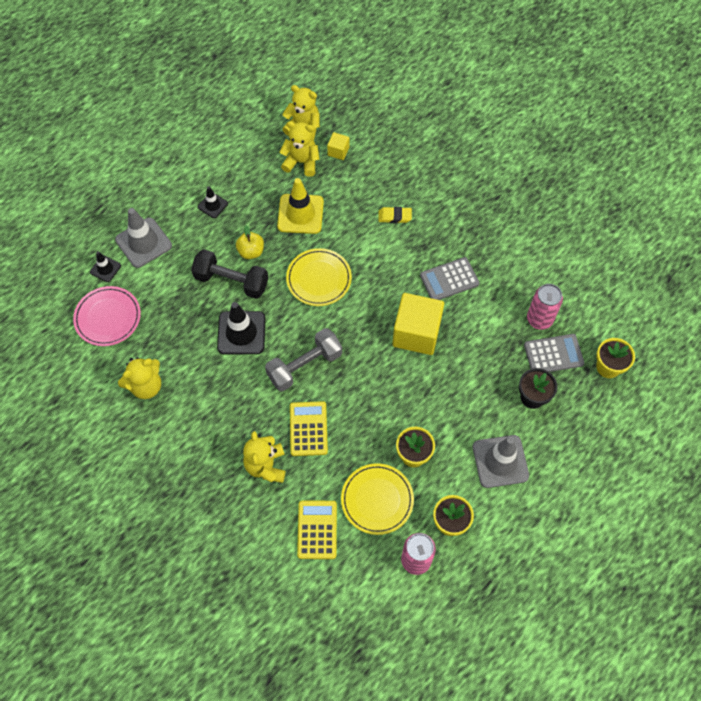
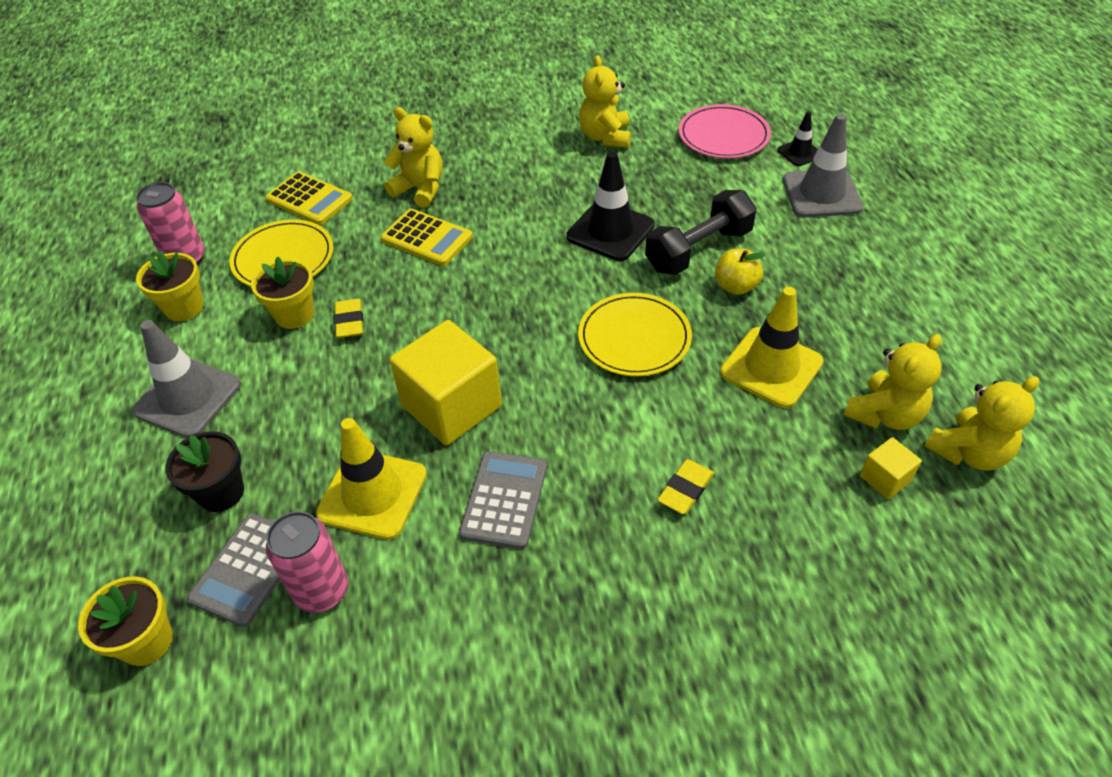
camera: 125 degrees right, 15 degrees down
(212, 205) = (849, 277): black traffic cone -> none
(304, 366) = (511, 268): grey dumbbell -> none
(398, 421) = (350, 322): none -> yellow eraser
(485, 333) = (372, 494): none -> yellow traffic cone

